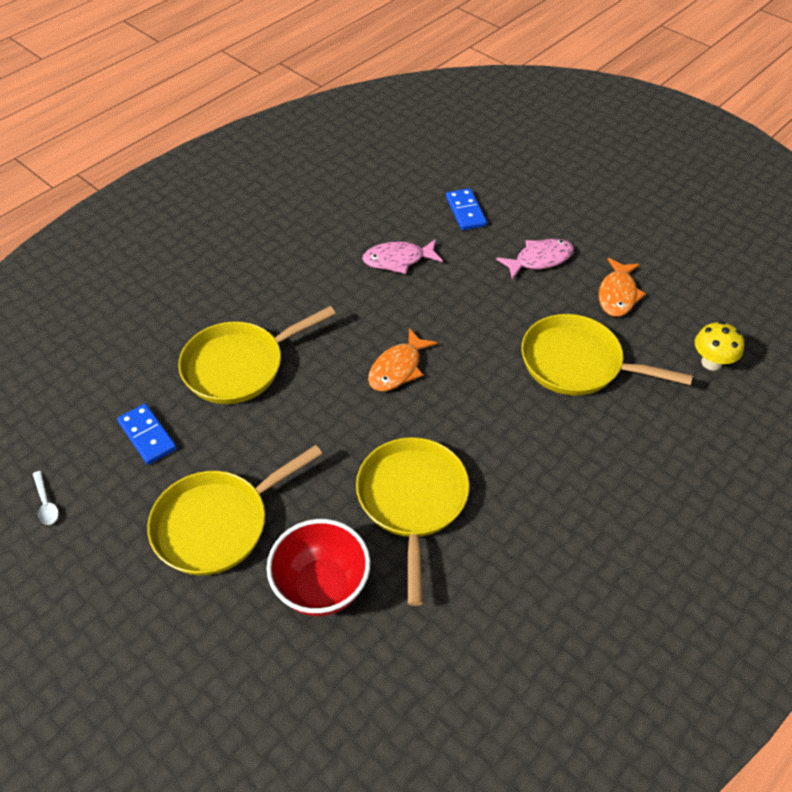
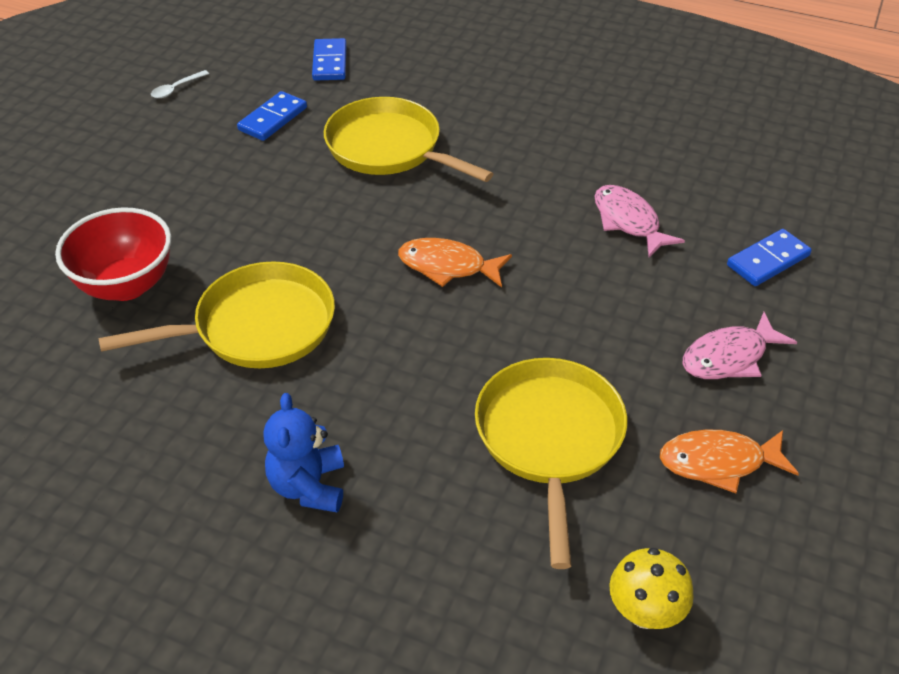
camera: 70 degrees right, 5 degrees down
(88, 375) = (330, 62): none -> blue domino
(217, 524) = (183, 193): yellow pan -> none
(540, 259) = (729, 357): pink fish -> pink fish turned 105 degrees clockwise
(579, 501) = (308, 486): none -> blue teddy bear

